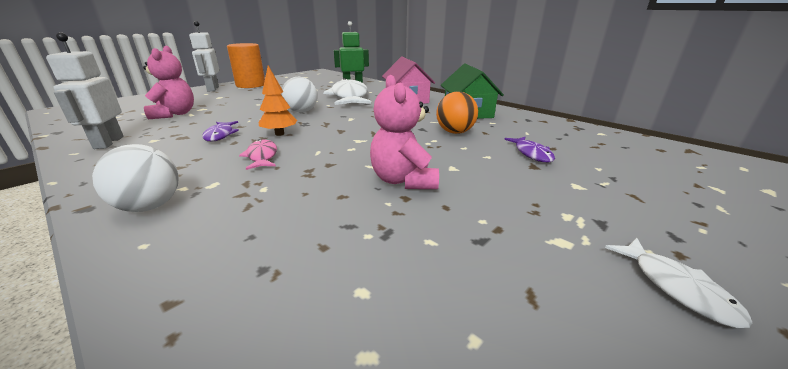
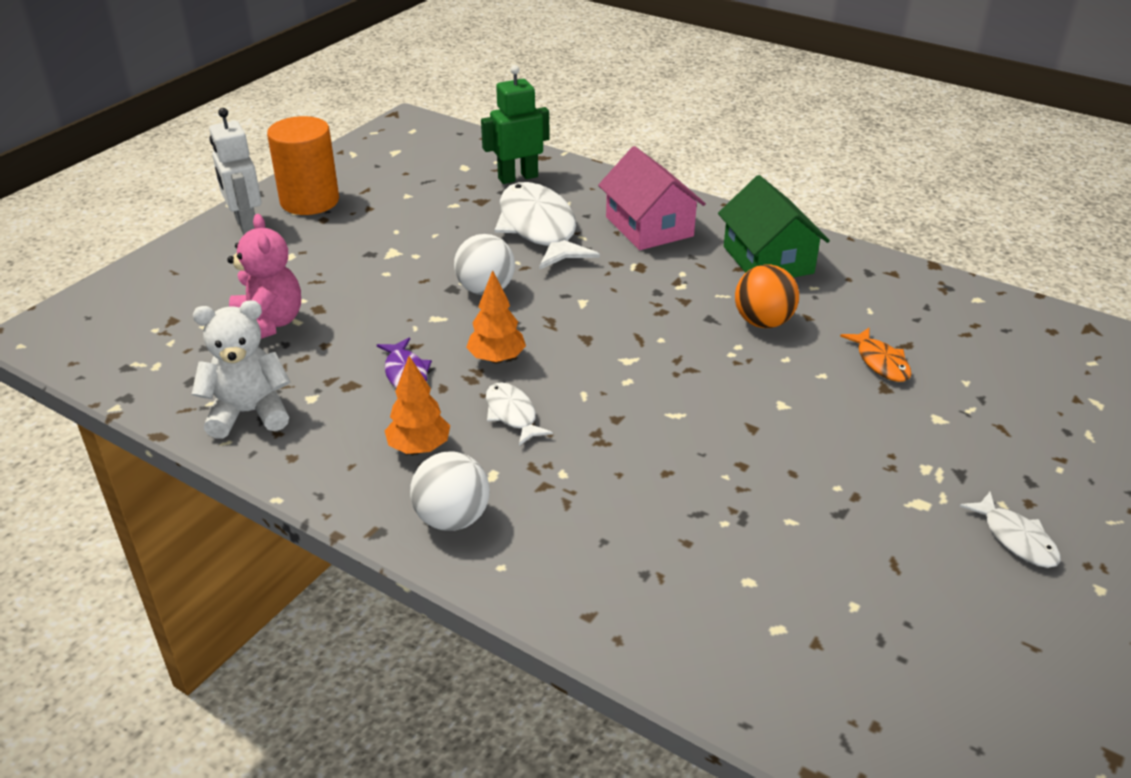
camera: 10 degrees left, 10 degrees up
(108, 142) = (249, 413): white robot -> white teddy bear
(182, 166) = (419, 448): none -> orange tree
(262, 156) = (512, 414): pink fish -> white fish
(403, 180) = (728, 437): pink teddy bear -> none
(531, 154) = (880, 362): purple fish -> orange fish

